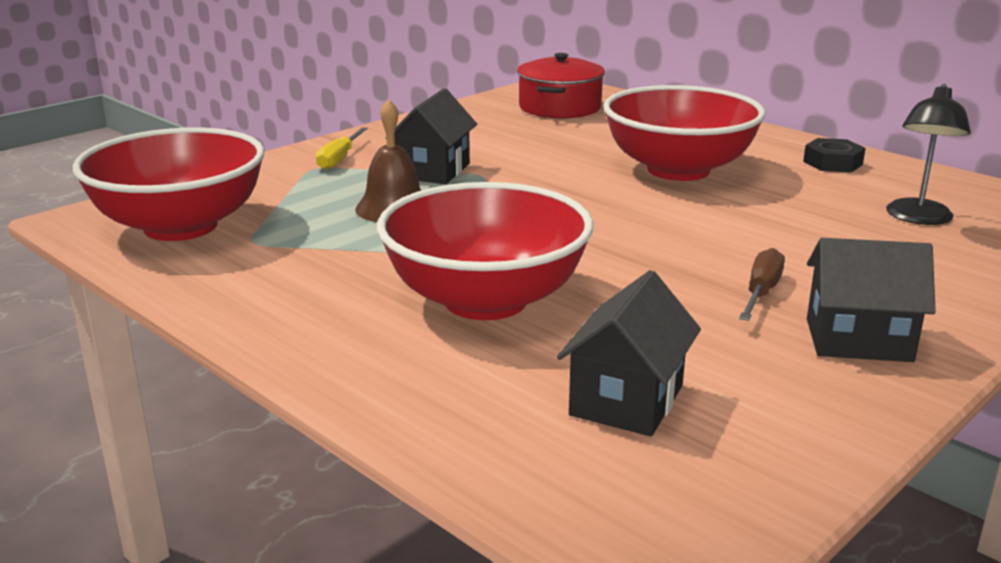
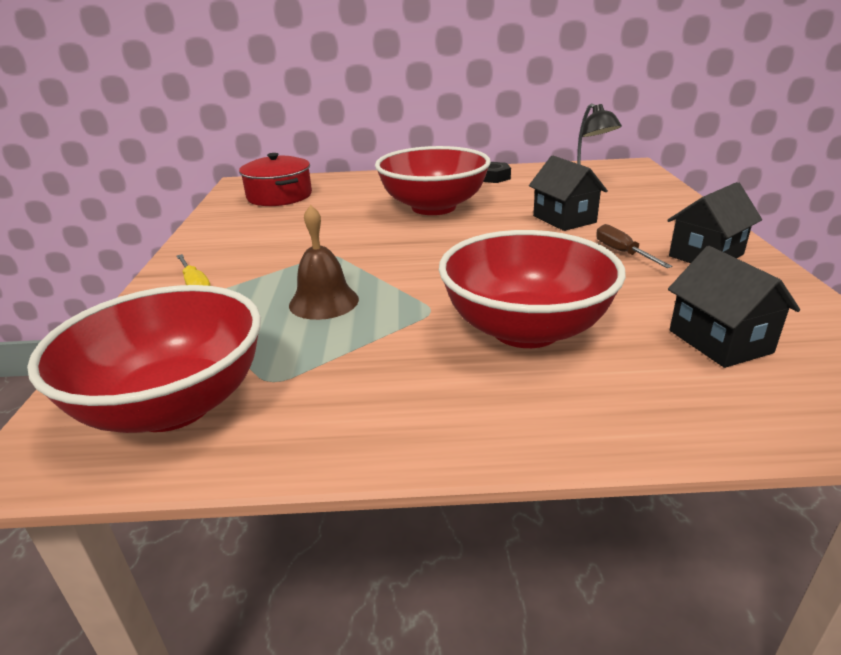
camera: 45 degrees left, 5 degrees up
(433, 171) = (291, 265): black house -> black house (564, 219)

